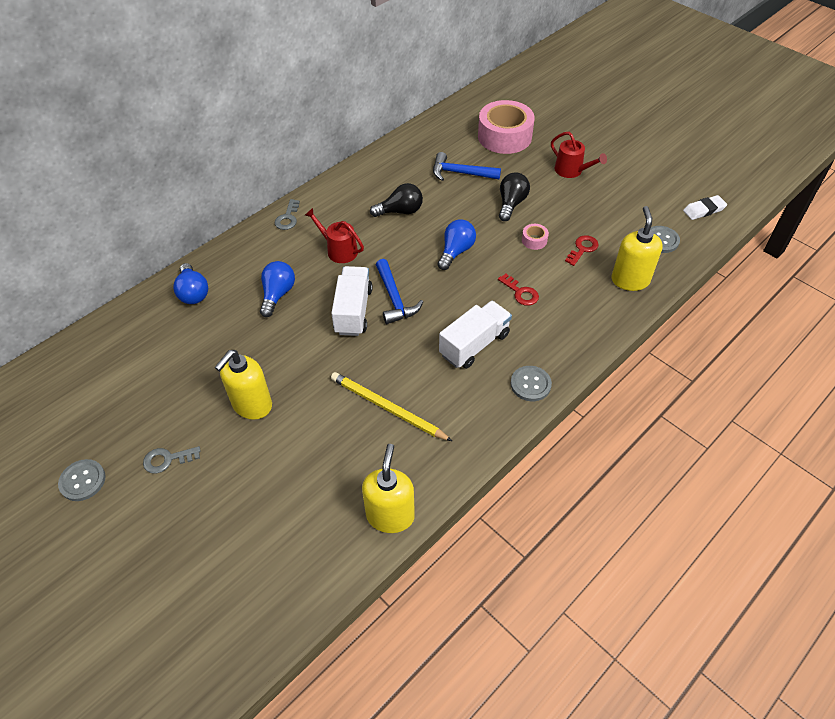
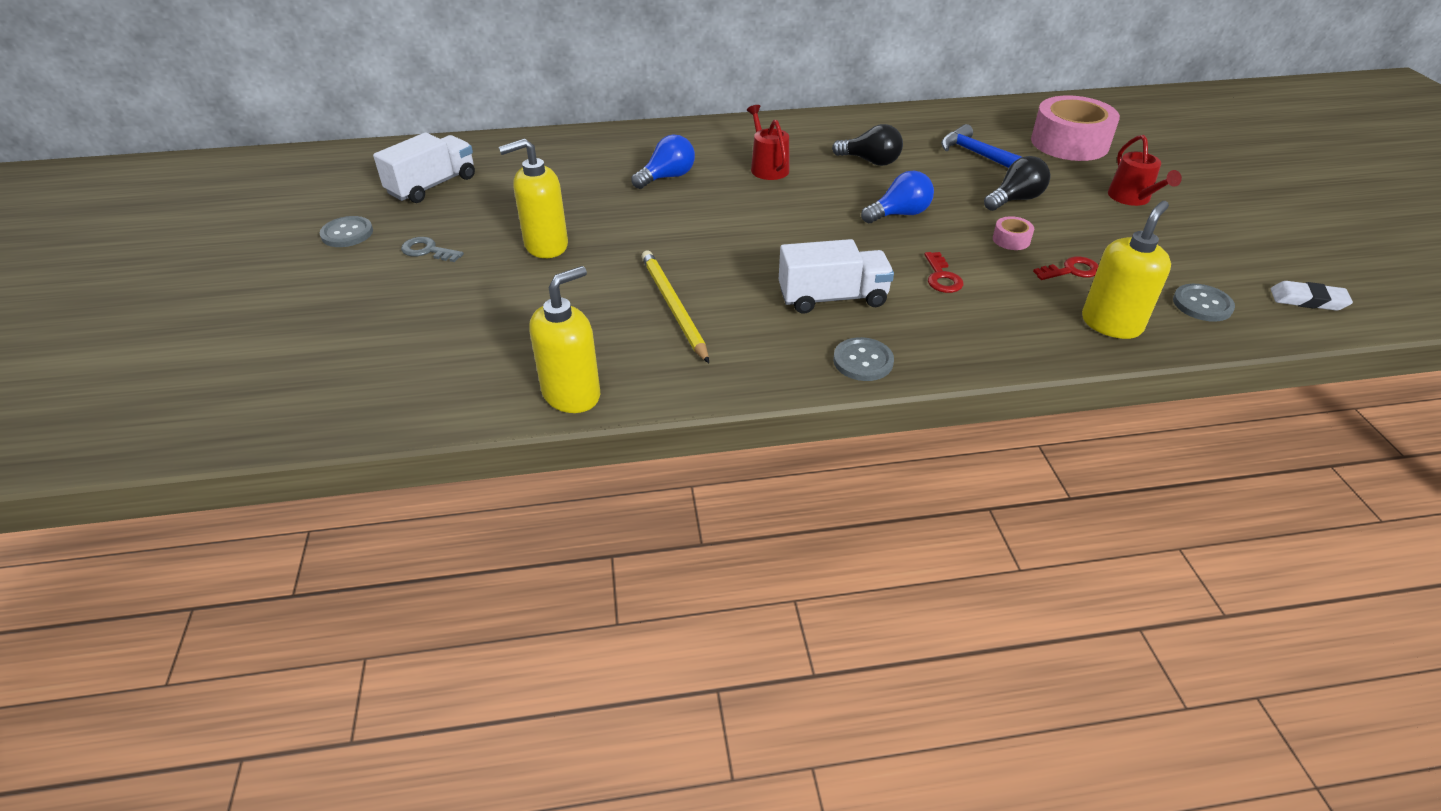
camera: 35 degrees right, 10 degrees down
(193, 293) = (592, 147): blue light bulb -> none
(288, 218) = (743, 127): grey key -> none
(353, 311) = (728, 218): white truck -> white truck (432, 185)
(394, 298) = (784, 225): blue hammer -> none

